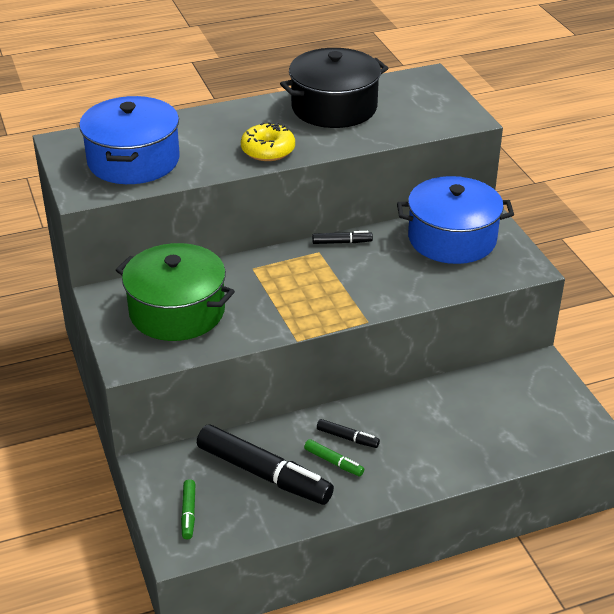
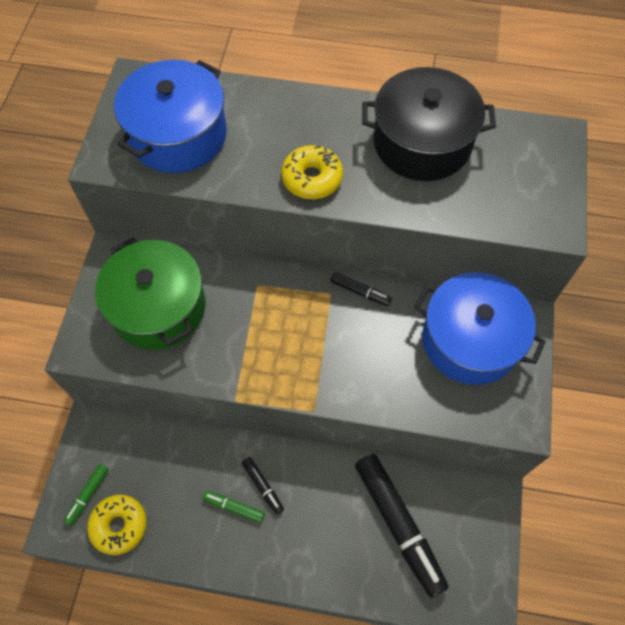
camera: 30 degrees right, 25 degrees up
(238, 520) = (119, 525): none -> yellow donut
(264, 474) = (170, 487): black marker -> black marker (399, 525)
(333, 462) = (234, 507): green marker -> green marker turned 135 degrees clockwise

